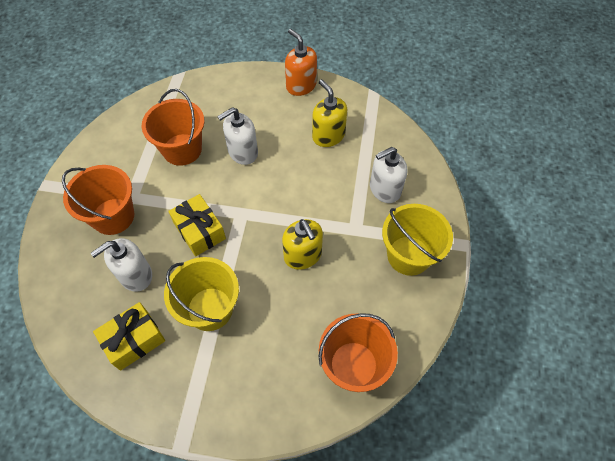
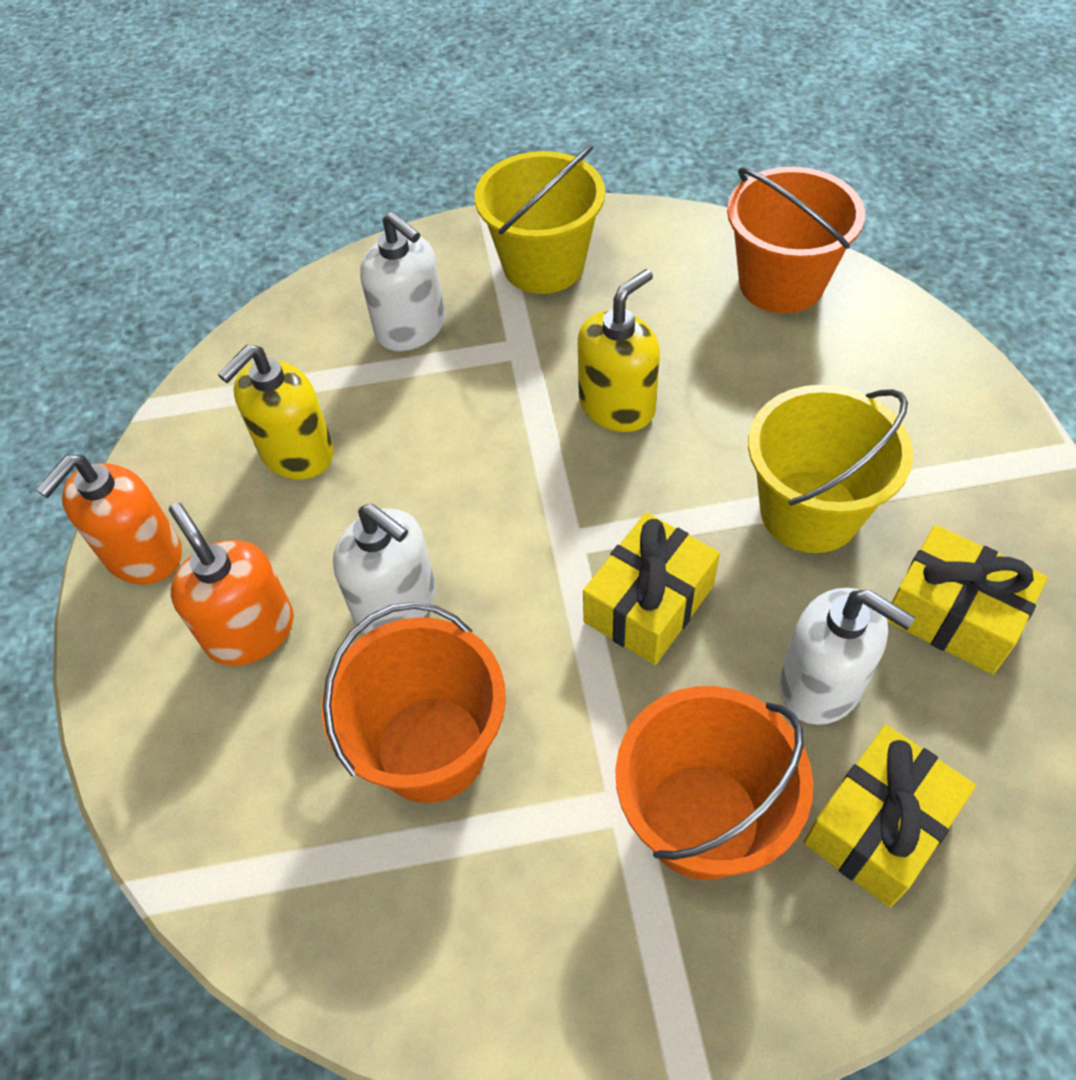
camera: 105 degrees left, 5 degrees down
(78, 268) = (879, 826): none -> yellow gift
(253, 110) = (250, 631): none -> orange soap dispenser

